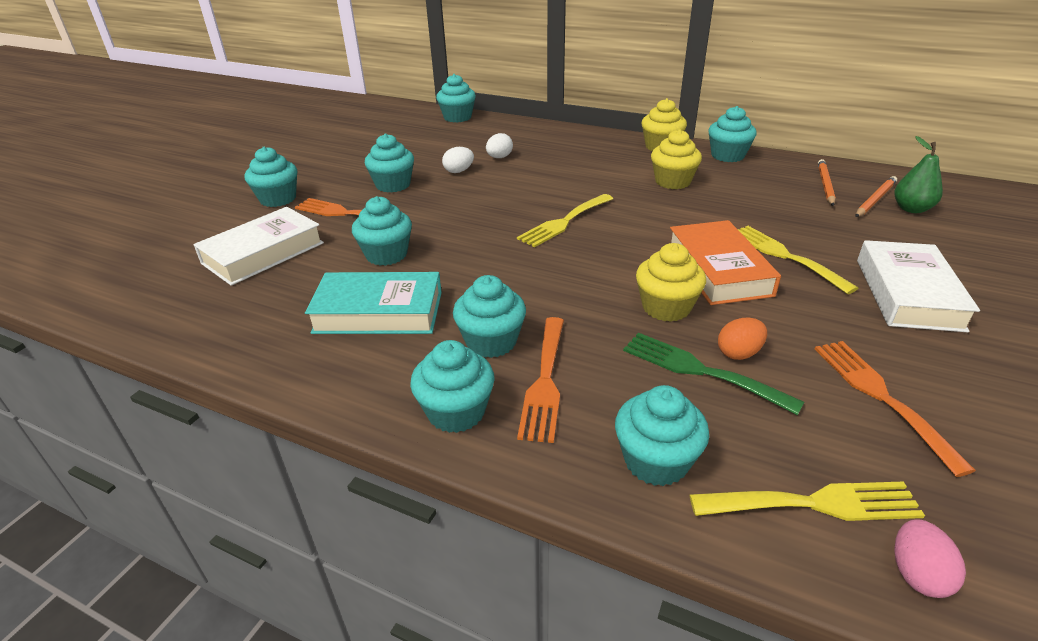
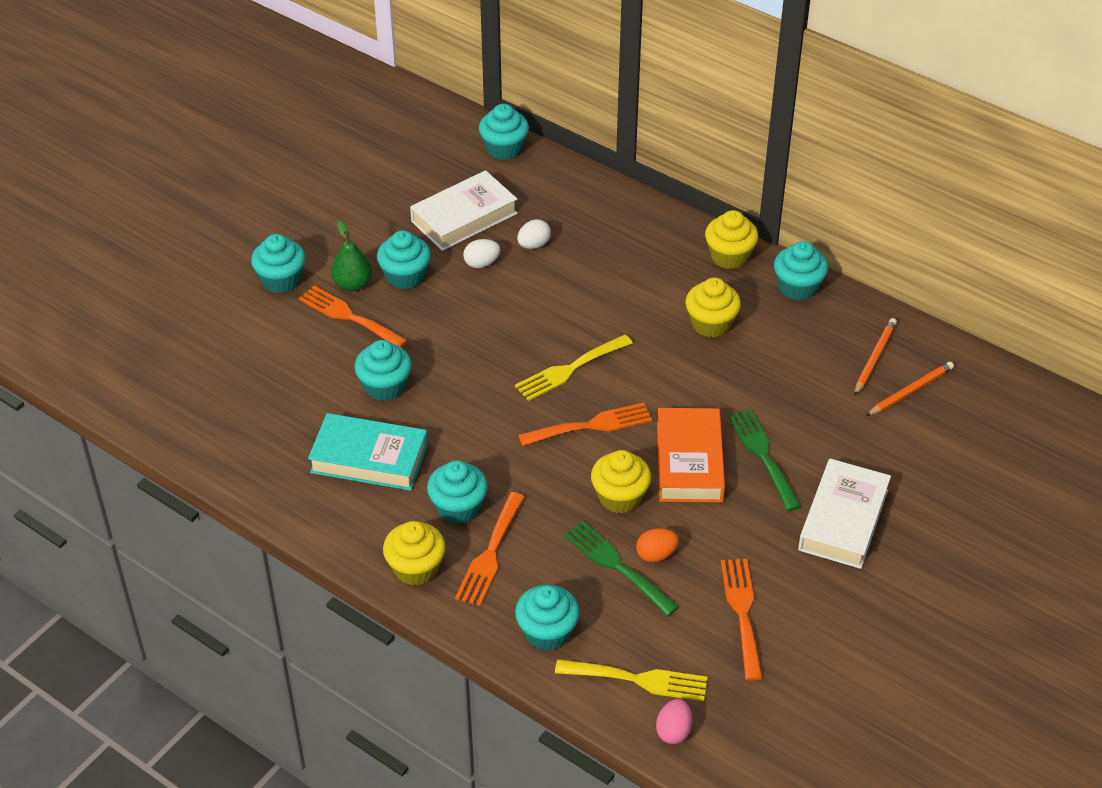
camera: 10 degrees right, 10 degrees up
(263, 253) = (268, 364): white book -> white book (464, 217)
(456, 412) = (416, 568): turquoise cupcake -> yellow cupcake
(605, 256) = (591, 425): none -> orange fork
(784, 256) = (762, 455): yellow fork -> green fork
(911, 209) = (937, 412): green pear -> green pear (353, 284)

